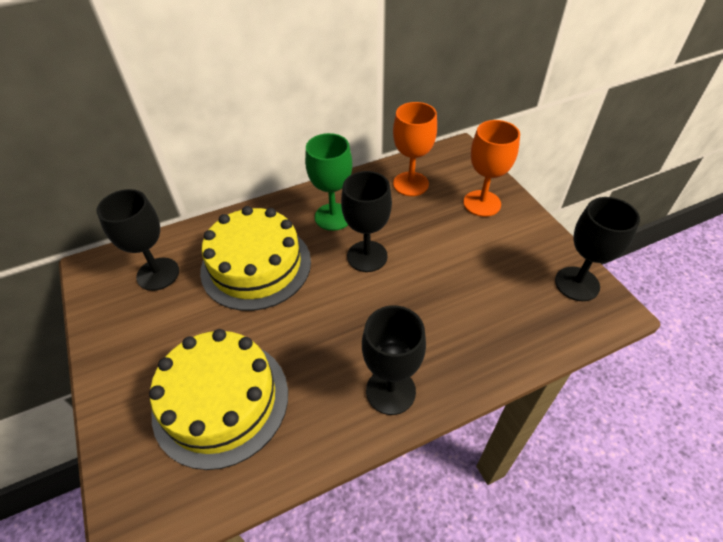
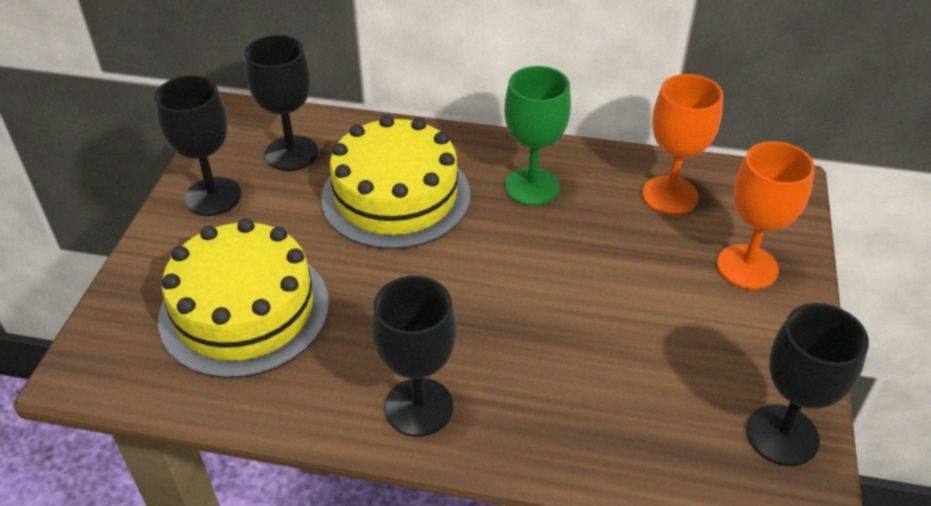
camera: 35 degrees right, 5 degrees down
(367, 256) = (530, 251): black goblet -> black goblet (213, 197)

